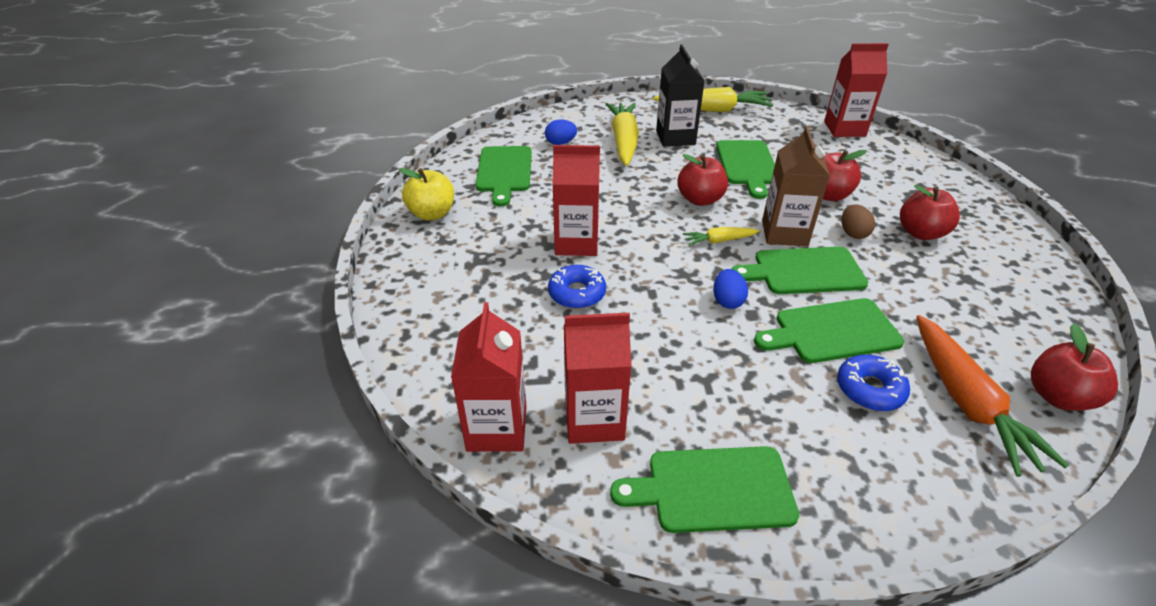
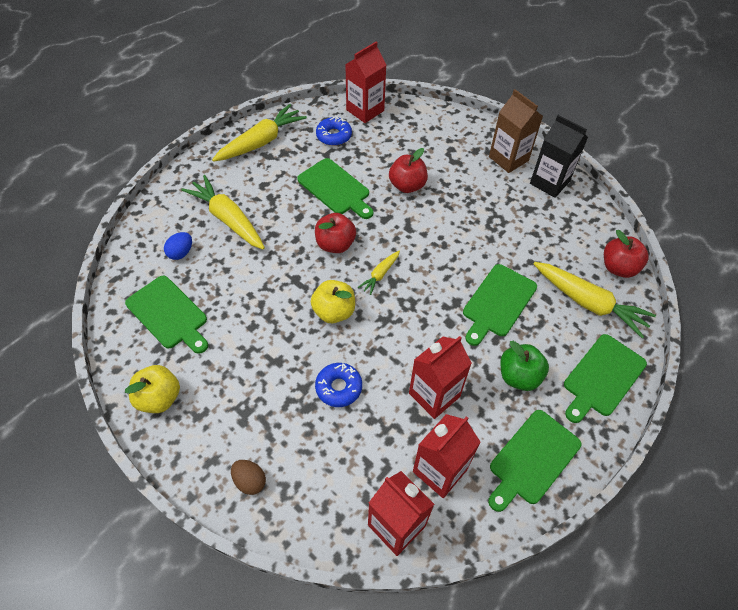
camera: 45 degrees left, 15 degrees up
(576, 243) = (295, 344): red carton -> red carton (434, 395)
(640, 241) = (334, 311): none -> yellow apple
(675, 137) = (262, 191): black carton -> black carton (549, 182)
(727, 301) = (428, 322): blue egg -> none
(784, 233) = (411, 239): brown carton -> brown carton (508, 159)
(785, 407) = (519, 376): none -> green apple
(804, 271) = (447, 265): green cutting board -> green cutting board (602, 377)
(853, 233) = (447, 212): brown egg -> brown egg (250, 481)
(869, 389) = (545, 330): blue donut -> blue donut (334, 136)
(920, 233) = (480, 186): red apple -> none
(967, 402) = (588, 303): orange carrot -> yellow carrot

